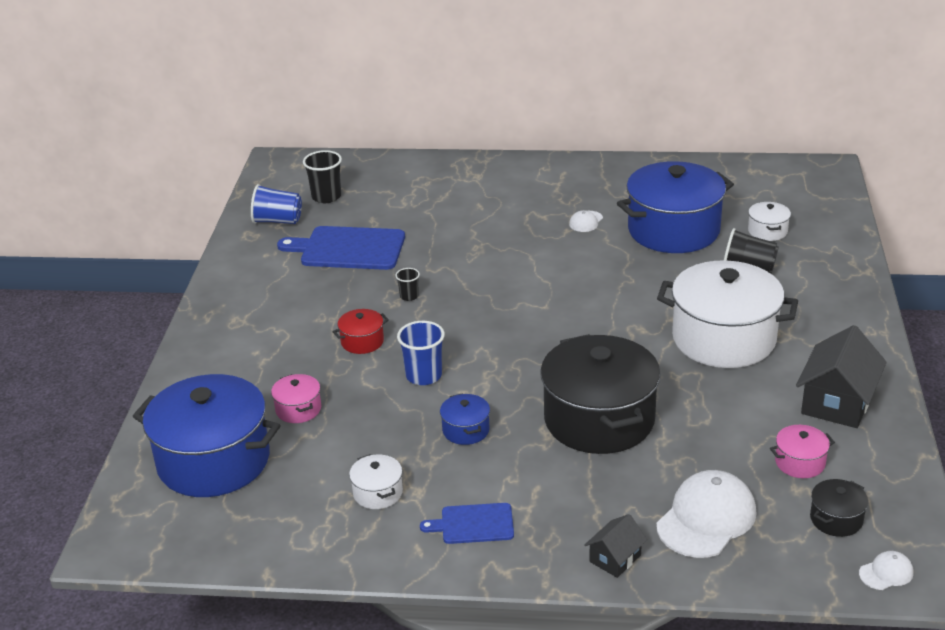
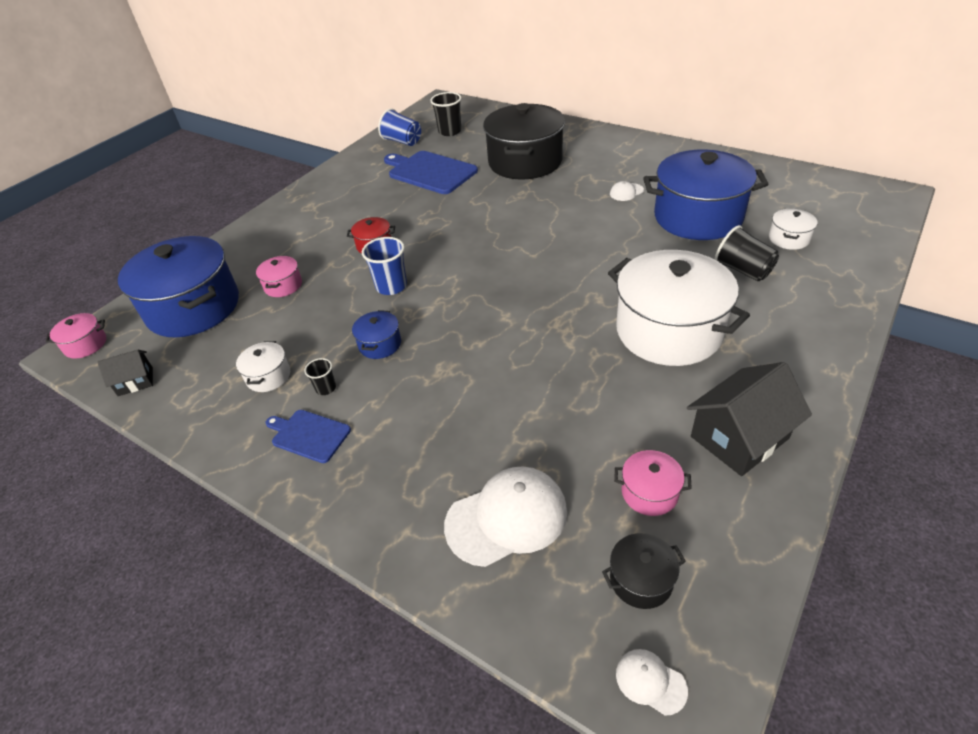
camera: 30 degrees right, 10 degrees up
(120, 535) = (85, 345): none -> pink pot
(409, 296) = (439, 218): black cup -> black cup (326, 388)
(599, 419) = (493, 373): black pot -> black pot (525, 162)
(615, 558) = (389, 524): black house -> black house (135, 381)
(886, 573) = (650, 681): white cap -> white cap turned 150 degrees counterclockwise

